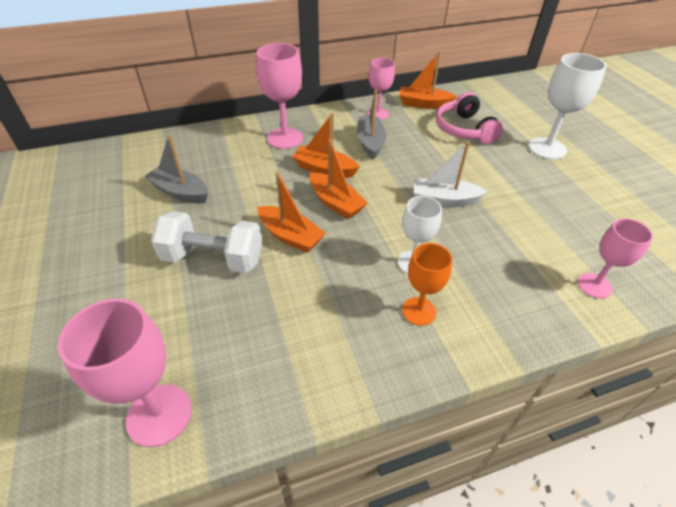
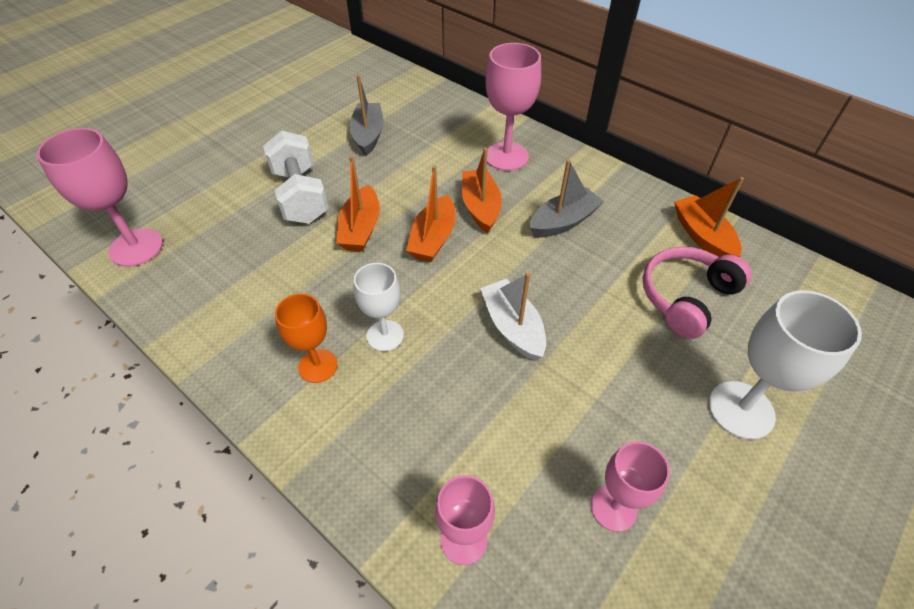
camera: 60 degrees right, 5 degrees up
(378, 114) = (630, 204): pink goblet -> pink goblet (613, 508)

